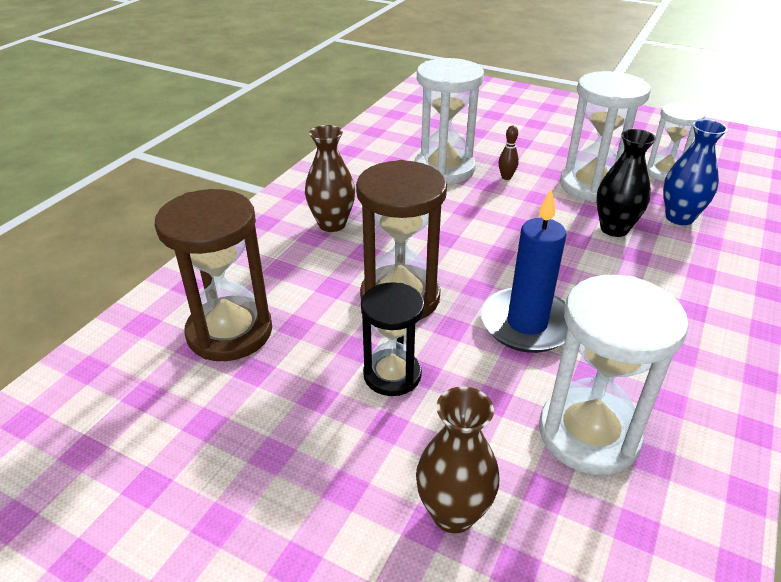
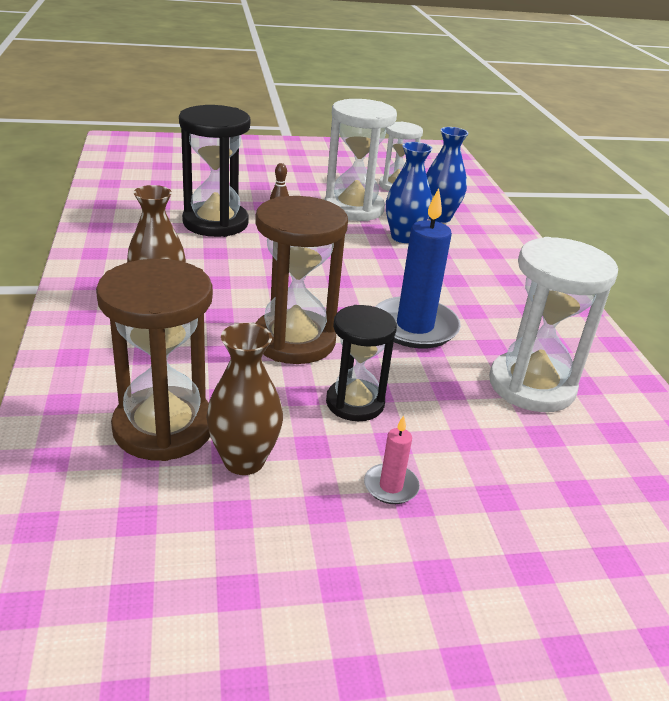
camera: 40 degrees left, 5 degrees down
(342, 465) = (391, 486): none -> pink candle
(444, 169) = (215, 223): white hourglass -> black hourglass
(453, 513) = (505, 479): brown vase -> brown vase (244, 461)
(614, 229) = (403, 237): black vase -> blue vase

